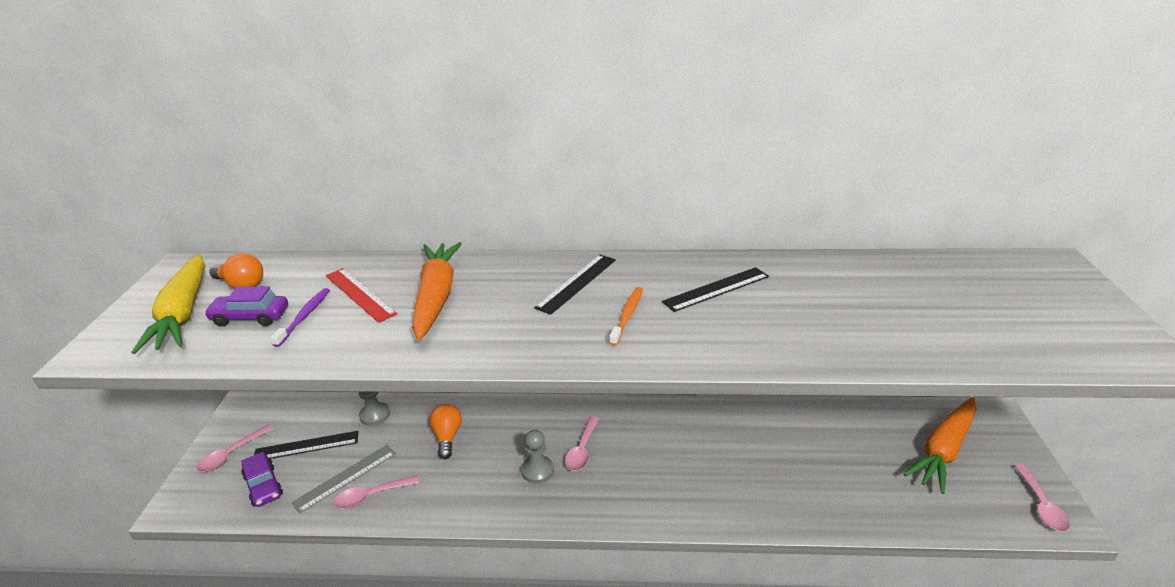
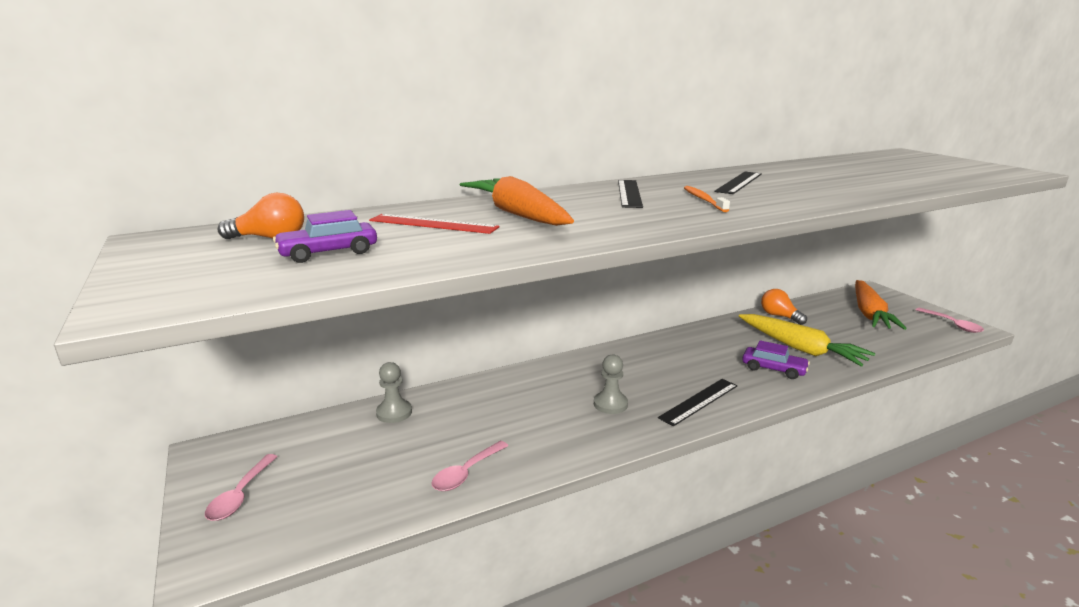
camera: 30 degrees left, 10 degrees down
(183, 313) = (225, 264): yellow carrot -> yellow carrot (800, 348)
(263, 486) = (320, 508): purple car -> purple car (773, 369)
(304, 316) = (397, 242): purple toothbrush -> none
(306, 446) = (338, 459): black ruler -> black ruler (698, 401)
(345, 477) = (418, 468): grey ruler -> none
(447, 437) = (495, 407): orange light bulb -> orange light bulb (779, 316)
(582, 450) = (631, 380): pink spoon -> none

